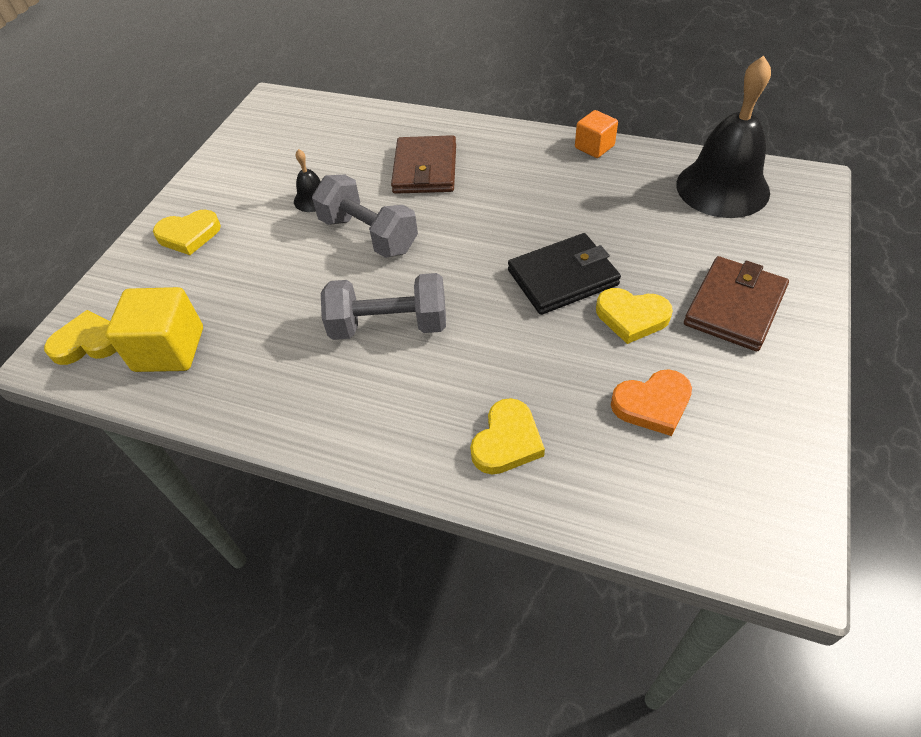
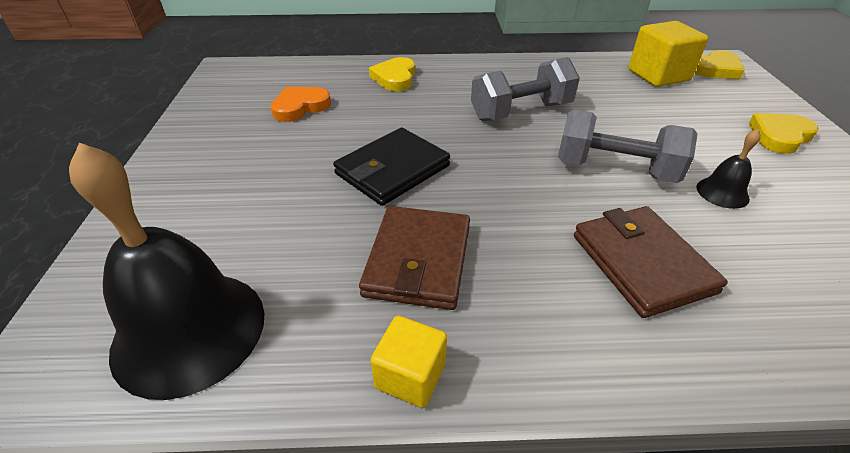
camera: 155 degrees right, 10 degrees down
(594, 147) = (410, 376): orange cube -> yellow cube
(631, 317) = (319, 152): yellow heart -> none
(734, 306) = (219, 177): brown wallet -> brown wallet (418, 260)

